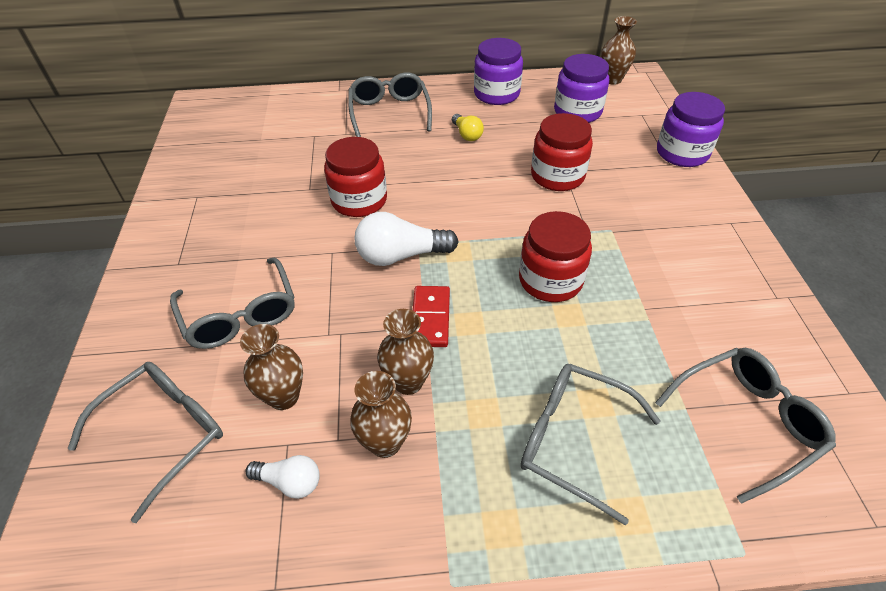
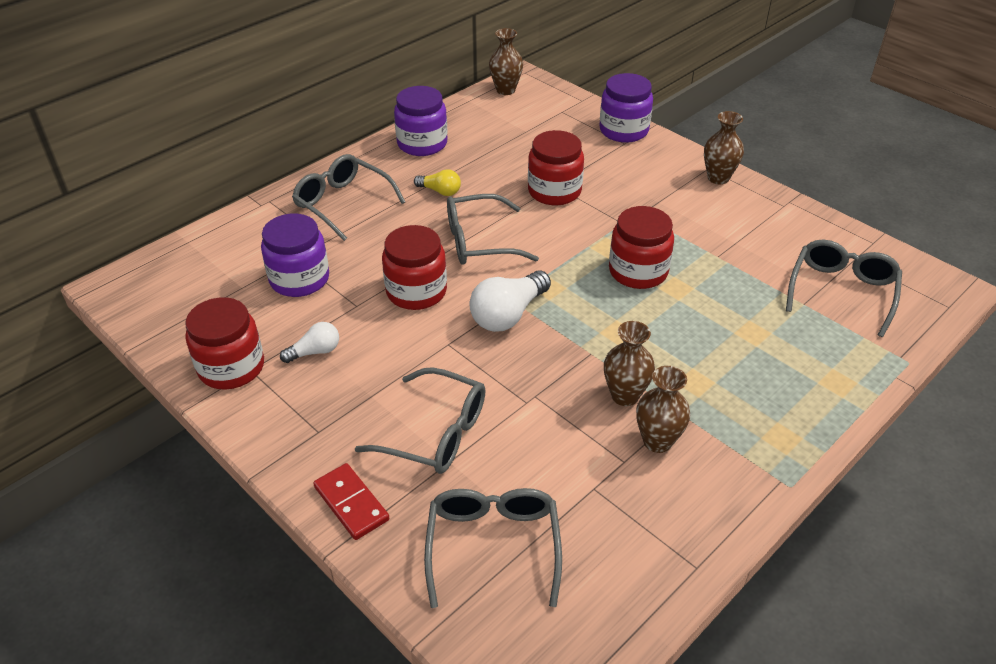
camera: 40 degrees left, 5 degrees down
(189, 189) = (231, 367): none -> red jar
(284, 397) = (550, 462): brown vase -> brown vase (718, 178)
(290, 482) = (626, 507): white light bulb -> white light bulb (315, 352)
(430, 318) = (587, 345): red domino -> red domino (351, 503)
(574, 440) = (766, 362): grey glasses -> grey glasses (480, 241)
(577, 112) = (509, 130): purple jar -> purple jar (299, 279)

